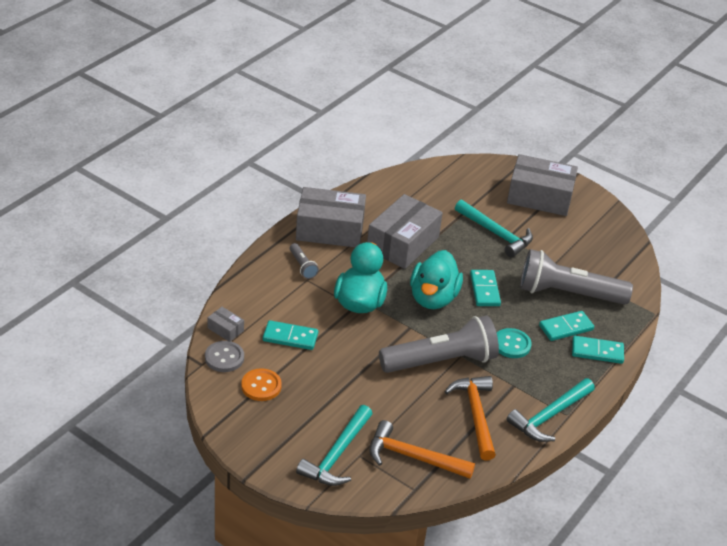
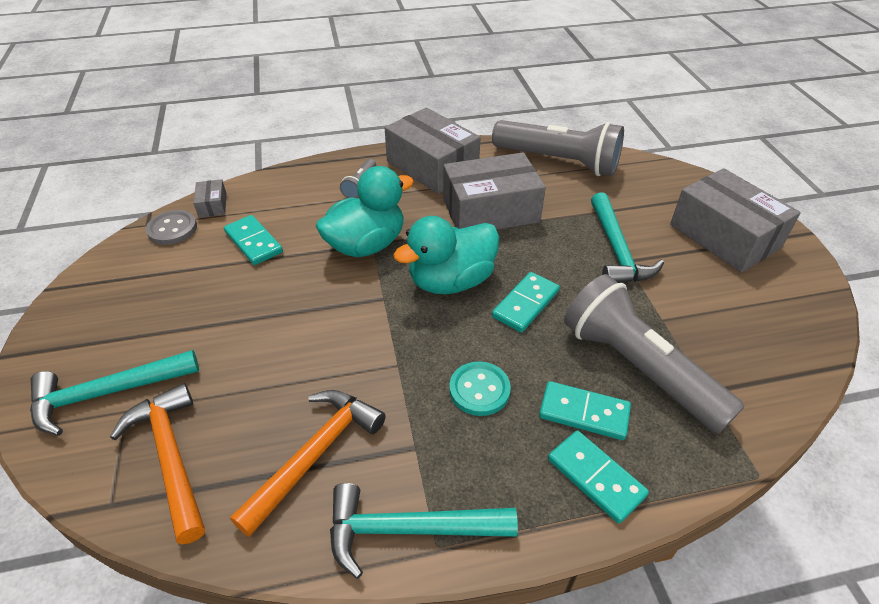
camera: 45 degrees right, 5 degrees up
(261, 386) = (159, 273): orange button -> none
(441, 361) = (365, 357): grey flashlight -> grey flashlight (558, 162)

